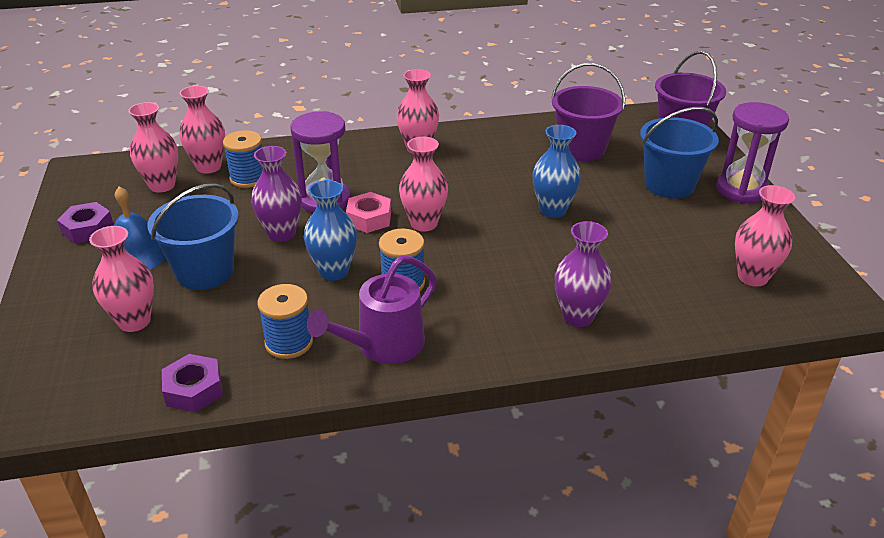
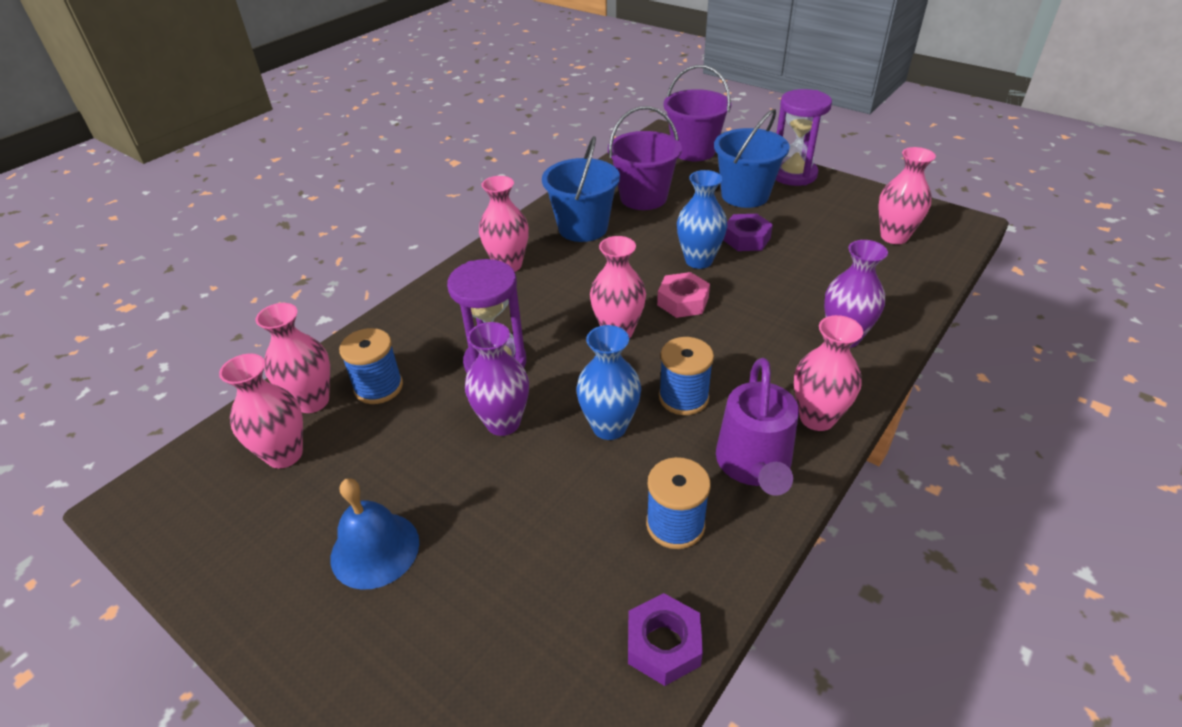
camera: 40 degrees left, 5 degrees up
(87, 229) = (261, 564): purple nut -> purple nut (746, 239)
(134, 321) = (489, 626): pink vase -> pink vase (817, 418)
(205, 272) = (484, 515): blue bucket -> blue bucket (583, 228)
(369, 218) = (564, 356): pink nut -> pink nut (683, 301)

